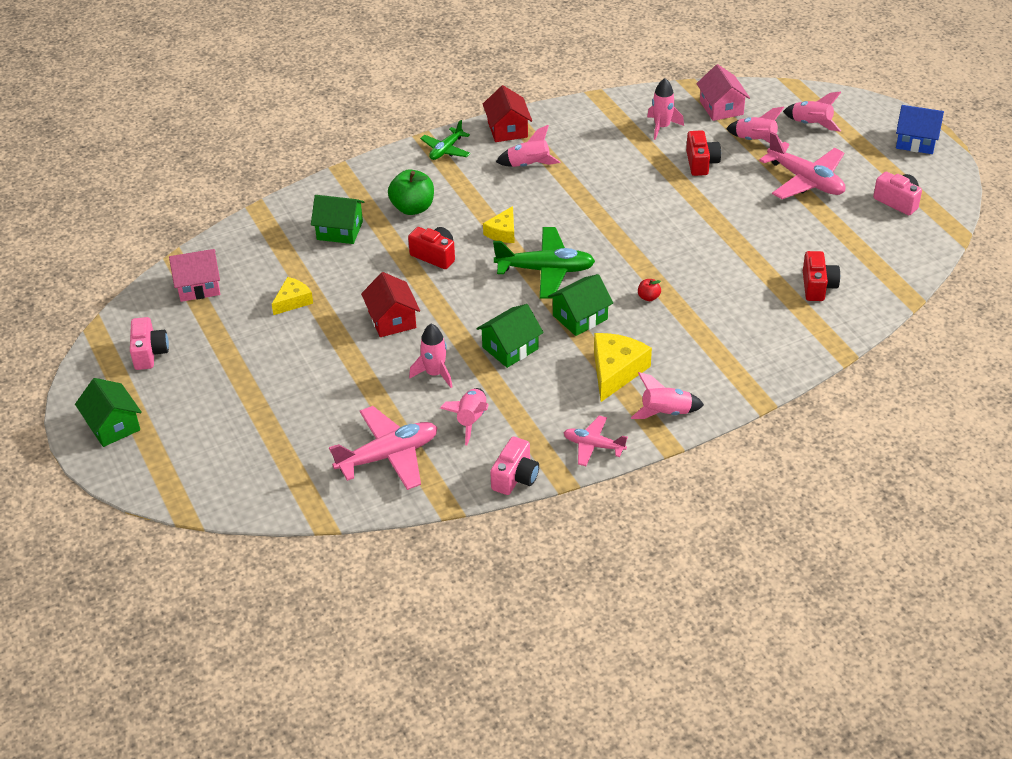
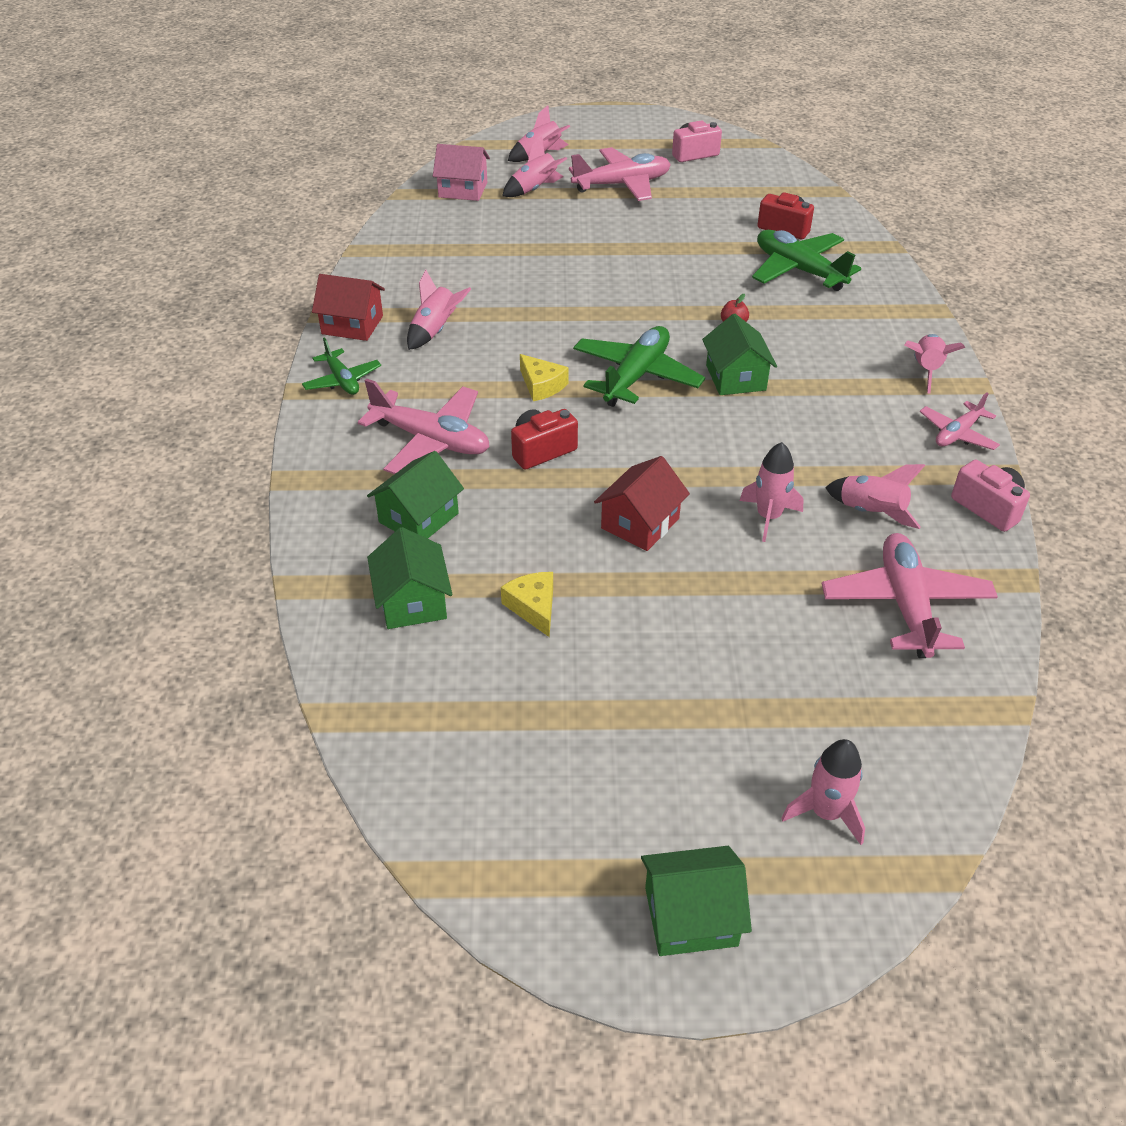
camera: 65 degrees left, 0 degrees up
(149, 353) = (538, 813): pink camera -> none
(198, 286) = (419, 704): pink house -> none
(392, 320) = (640, 523): red house -> red house turned 60 degrees counterclockwise
(412, 208) = (431, 440): green apple -> pink plane
(510, 348) = (757, 443): green house -> green house (412, 601)
(616, 371) = (841, 381): yellow cheese -> none
(662, 127) = (457, 230): pink rocket -> pink rocket (826, 813)
(701, 163) = (540, 227): red camera -> none
(756, 311) = (799, 270): none -> green plane
(916, 141) = (616, 119): blue house -> none

